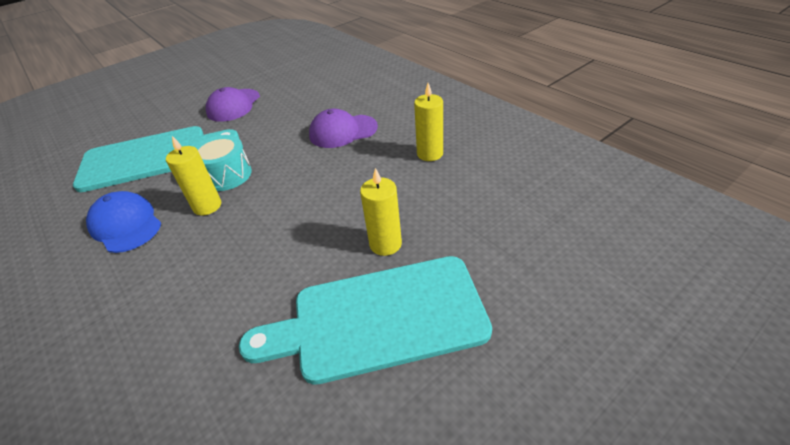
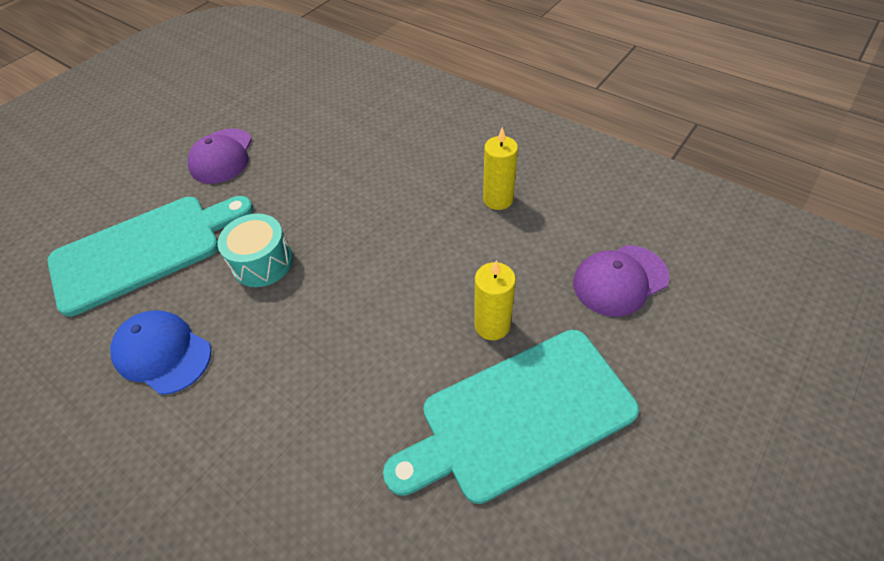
camera: 15 degrees left, 10 degrees up
(207, 206) = (258, 310): yellow candle -> none
(343, 131) = (383, 180): purple cap -> purple cap (620, 280)

